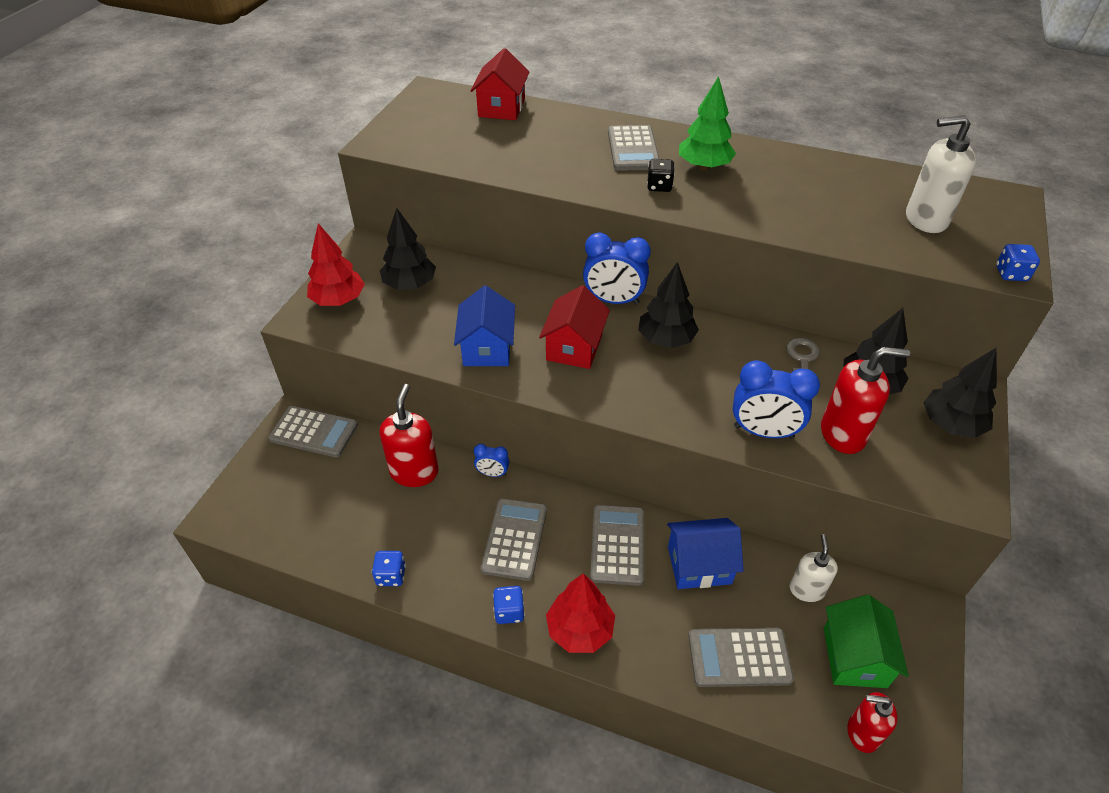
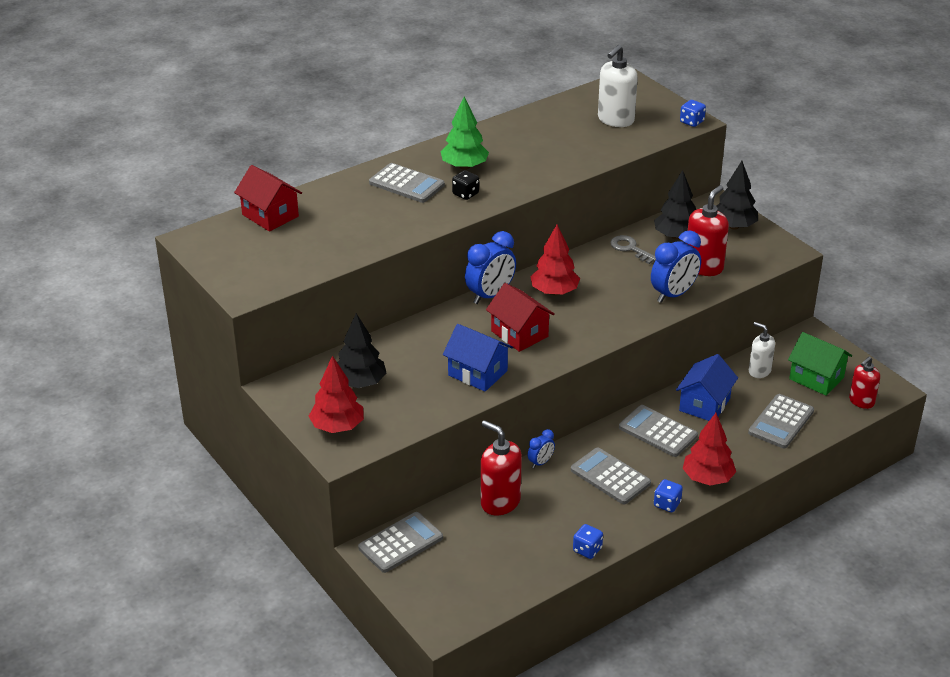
camera: 55 degrees left, 10 degrees down
(666, 339) = (554, 292): black tree -> red tree

